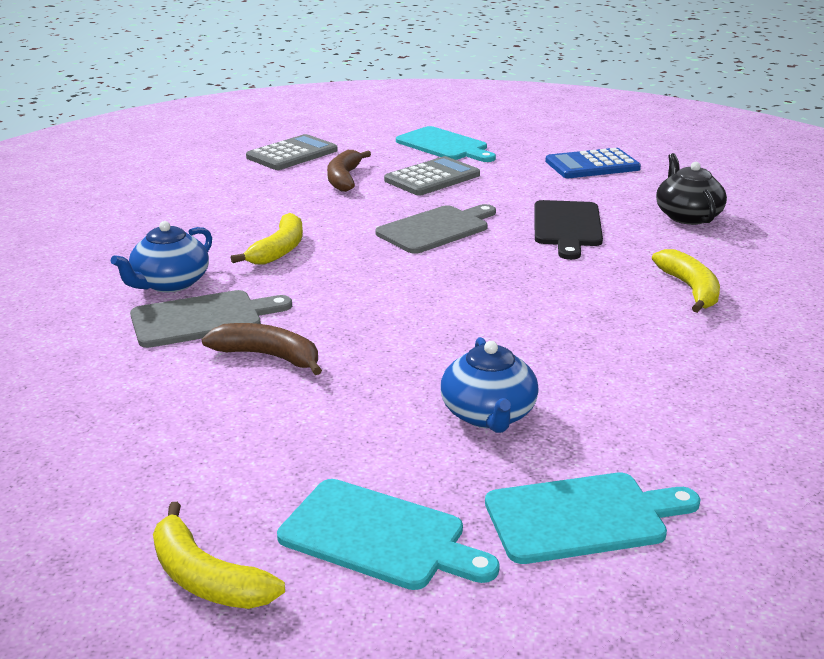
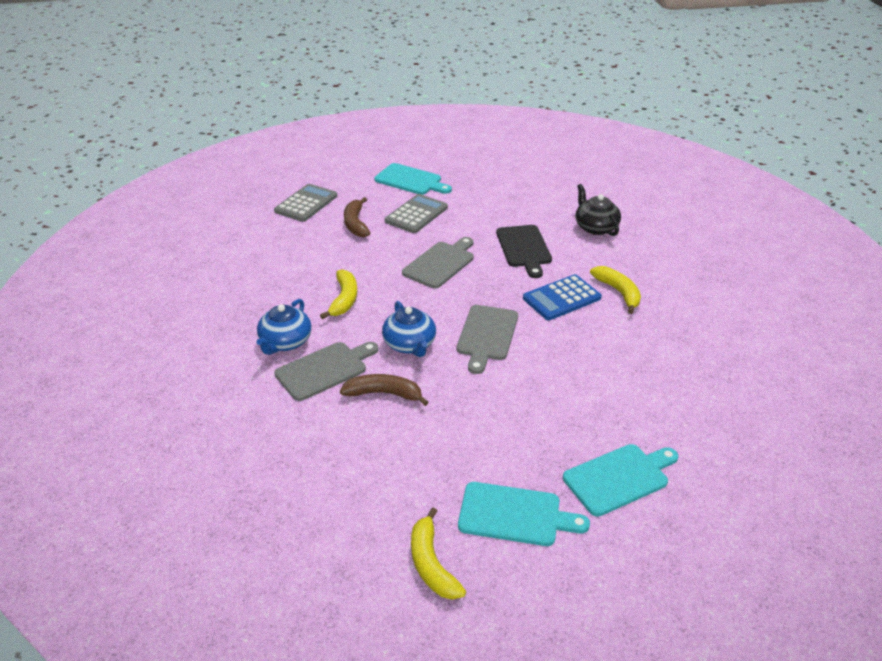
camera: 15 degrees left, 10 degrees up
(206, 578) = (431, 564): yellow banana -> yellow banana turned 45 degrees clockwise
(459, 312) = (487, 335): none -> grey cutting board
(488, 415) = (538, 415): blue teapot -> blue teapot (410, 344)
(592, 165) = (518, 187): blue calculator -> blue calculator (561, 298)

